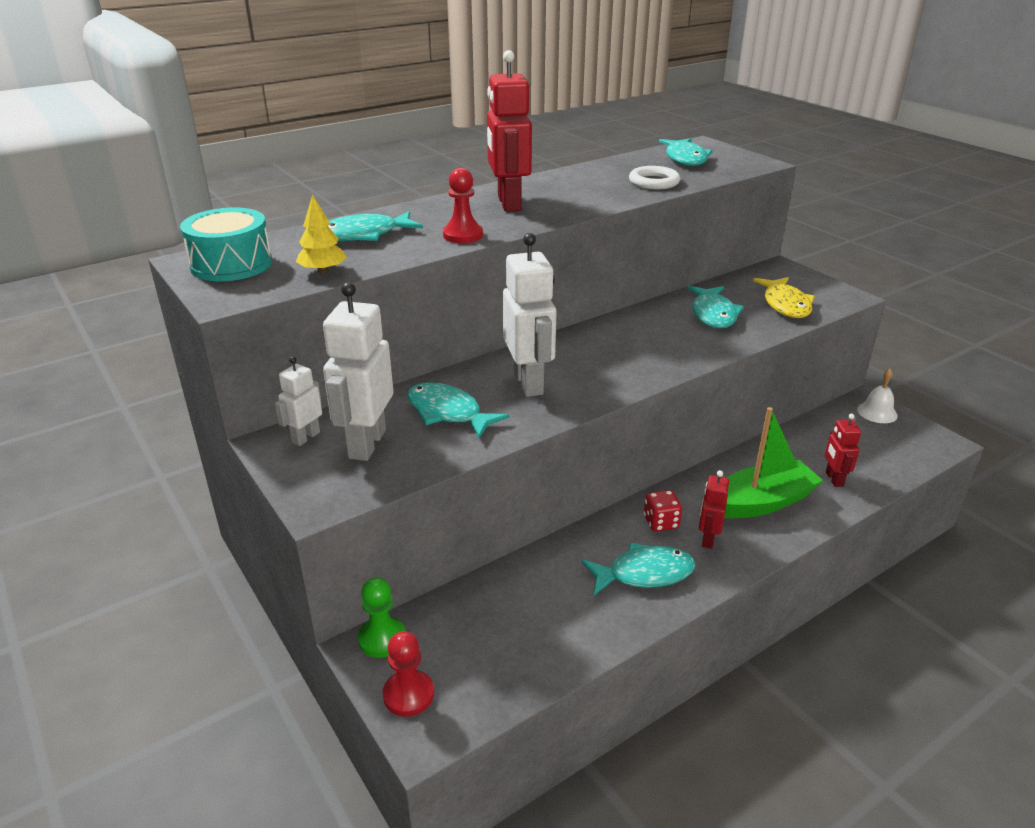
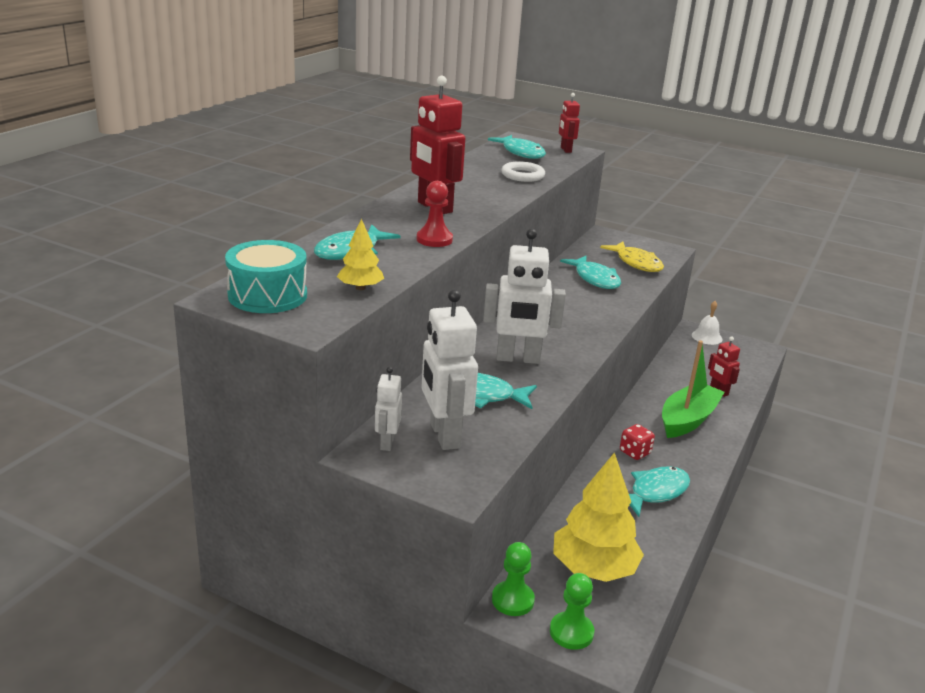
camera: 30 degrees left, 5 degrees down
(408, 694) = (571, 632): red pawn -> green pawn
(495, 635) = (593, 568): none -> yellow tree
(529, 383) = (518, 359): white robot -> white robot turned 135 degrees clockwise
(708, 539) = (675, 455): red robot -> red robot (565, 150)

